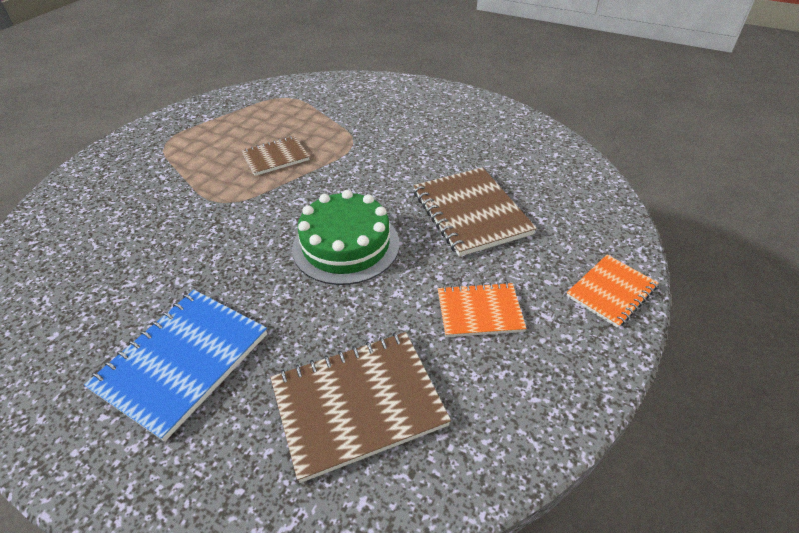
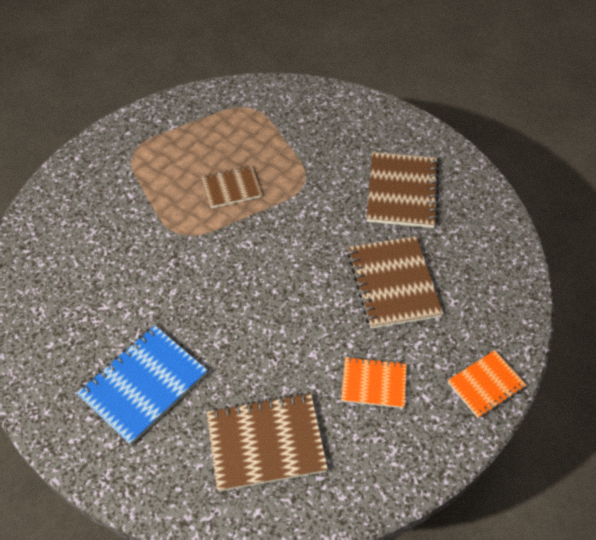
camera: 10 degrees right, 10 degrees up
(346, 245) = (279, 300): green cake -> none
(455, 139) = (402, 192): none -> brown notebook

